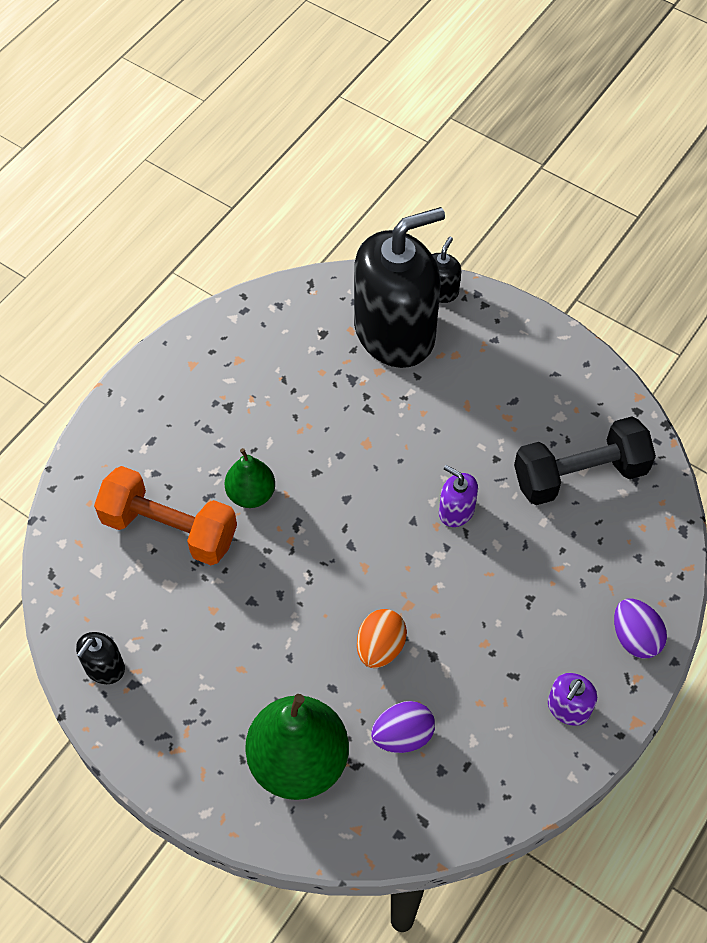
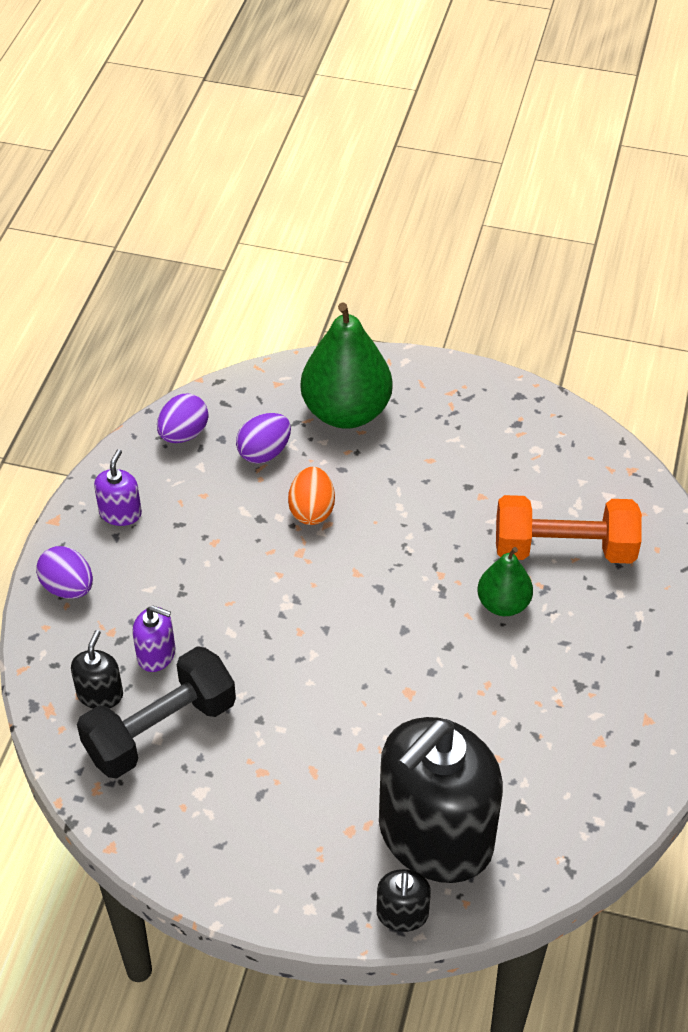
camera: 160 degrees right, 10 degrees down
(104, 667) = (549, 427): black soap dispenser -> black soap dispenser (100, 694)
(456, 511) = (284, 651): purple soap dispenser -> purple soap dispenser (156, 654)
(479, 790) = (183, 434): none -> purple egg

